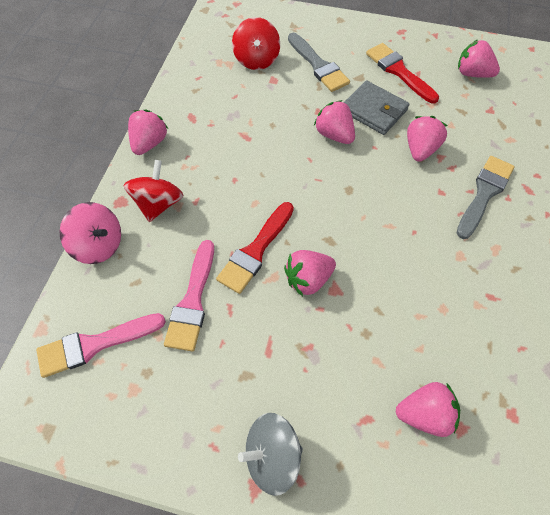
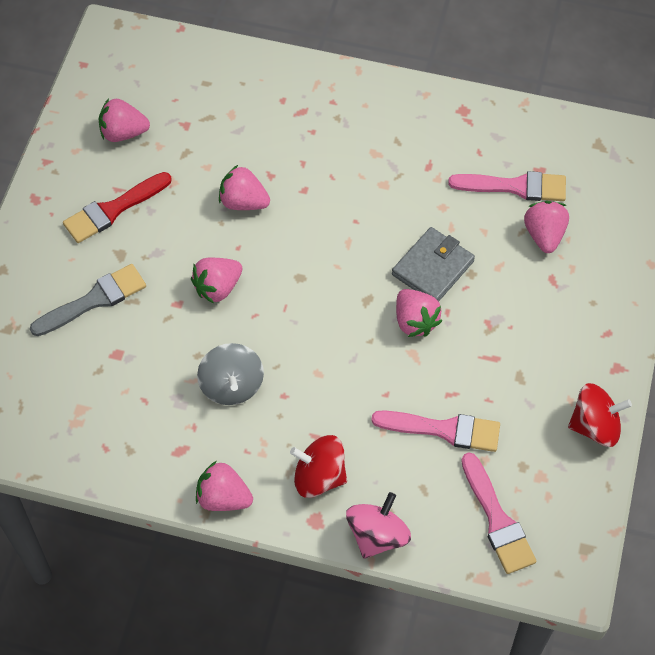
camera: 90 degrees left, 0 degrees up
(255, 251) = (382, 371): red brush -> none
(256, 60) = (76, 375): red spinning top -> red spinning top (595, 426)
(272, 456) = (590, 354): grey spinning top -> grey spinning top (232, 385)
(374, 110) = (180, 243): grey wallet -> grey wallet (433, 268)
(472, 73) = (123, 132): pink strawberry -> pink strawberry turned 60 degrees clockwise
(484, 193) = (306, 151): grey brush -> none
(484, 385) = (515, 187): none -> pink brush

